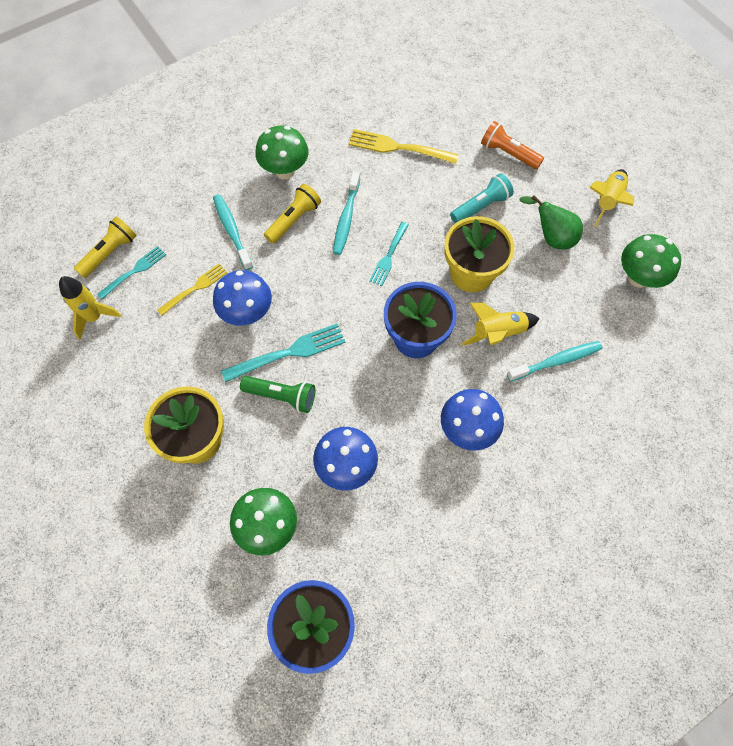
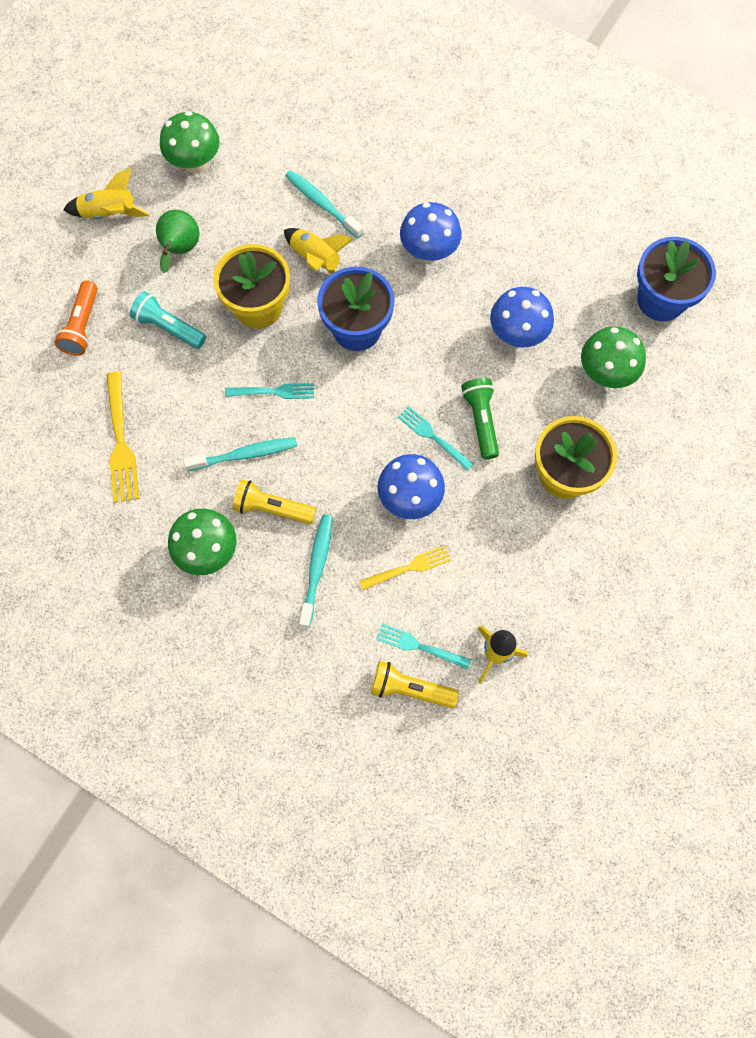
camera: 115 degrees left, 5 degrees up
(194, 289) = (408, 568): yellow fork -> yellow fork turned 135 degrees clockwise
(232, 231) = (317, 568): turquoise toothbrush -> turquoise toothbrush turned 150 degrees clockwise
(288, 353) = (433, 437): turquoise fork -> turquoise fork, size x0.65

